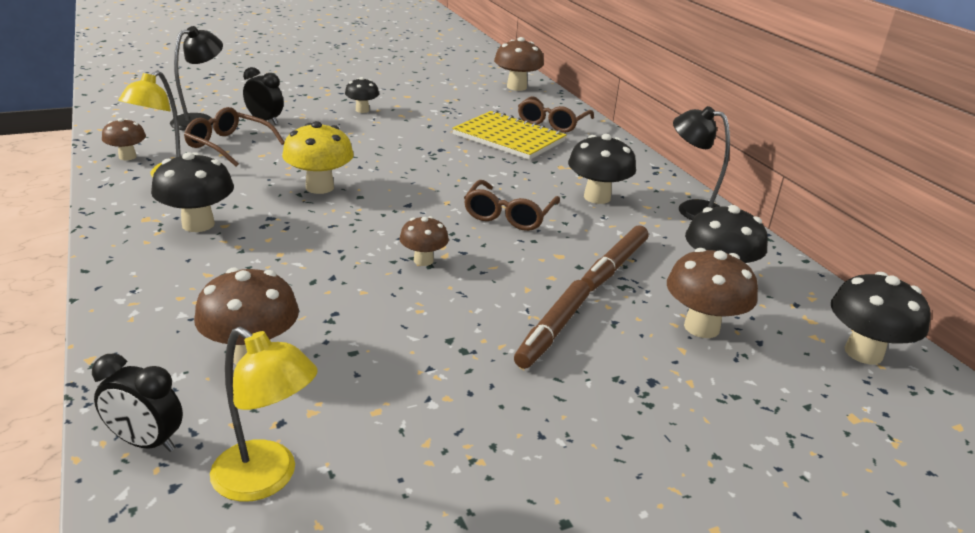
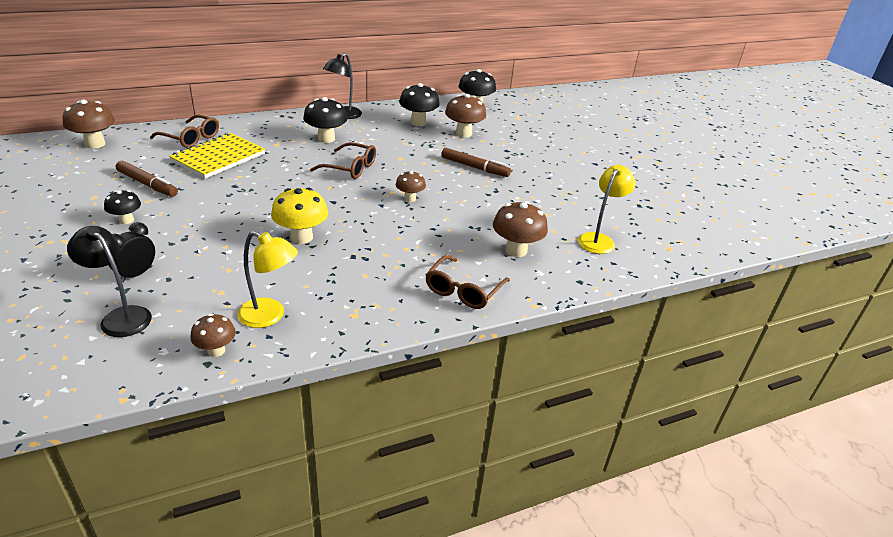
camera: 90 degrees left, 5 degrees up
(146, 442) = (590, 274): black clock -> none
(198, 224) = (364, 287): black mushroom -> none
(228, 145) = (199, 290): brown glasses -> brown glasses (463, 291)
(614, 266) = (410, 145): brown marker -> brown marker (147, 184)

